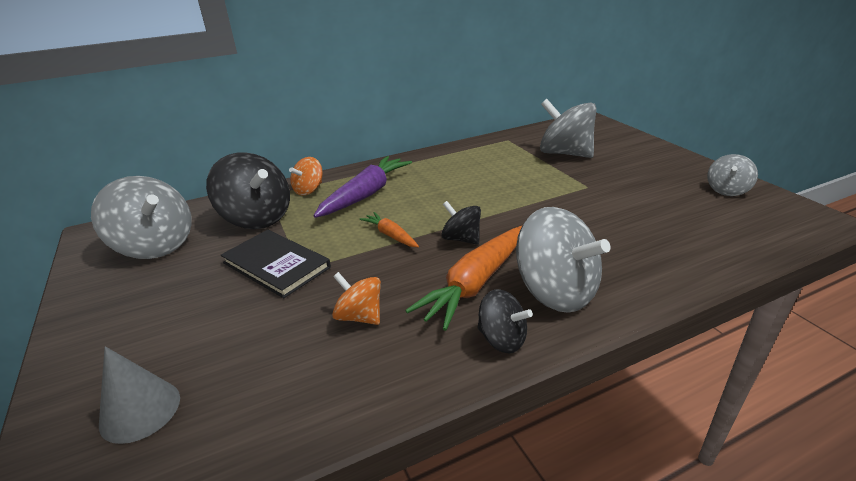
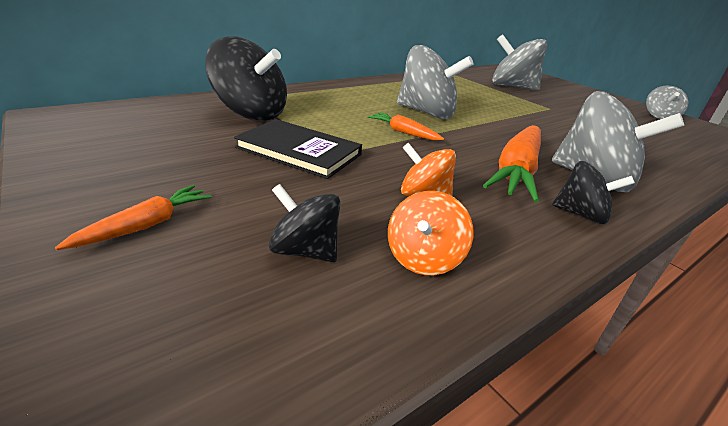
camera: 15 degrees left, 0 degrees up
(121, 349) = (145, 225): none -> orange carrot
(140, 410) = (210, 291): grey cone -> none
(155, 246) = (140, 130): grey spinning top -> grey spinning top (426, 113)
(309, 190) = (293, 95): orange spinning top -> orange spinning top (423, 258)
(365, 194) = (355, 102): purple carrot -> none
(461, 239) = (474, 138): black spinning top -> black spinning top (305, 250)

